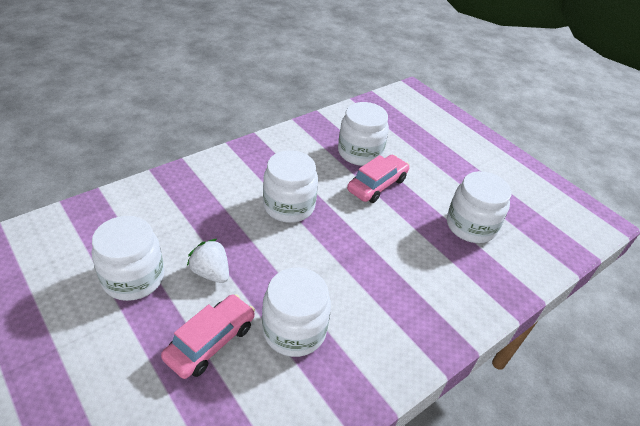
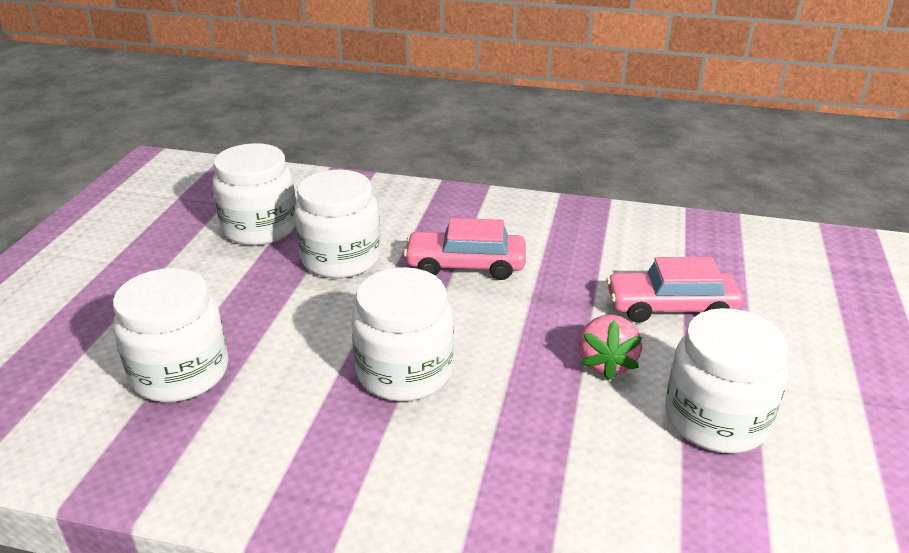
camera: 125 degrees left, 10 degrees down
(211, 272) = (606, 363): white strawberry -> pink strawberry
(294, 330) = (575, 268): white jar -> white jar (341, 258)
(377, 185) = (255, 320): pink car -> pink car (465, 265)

